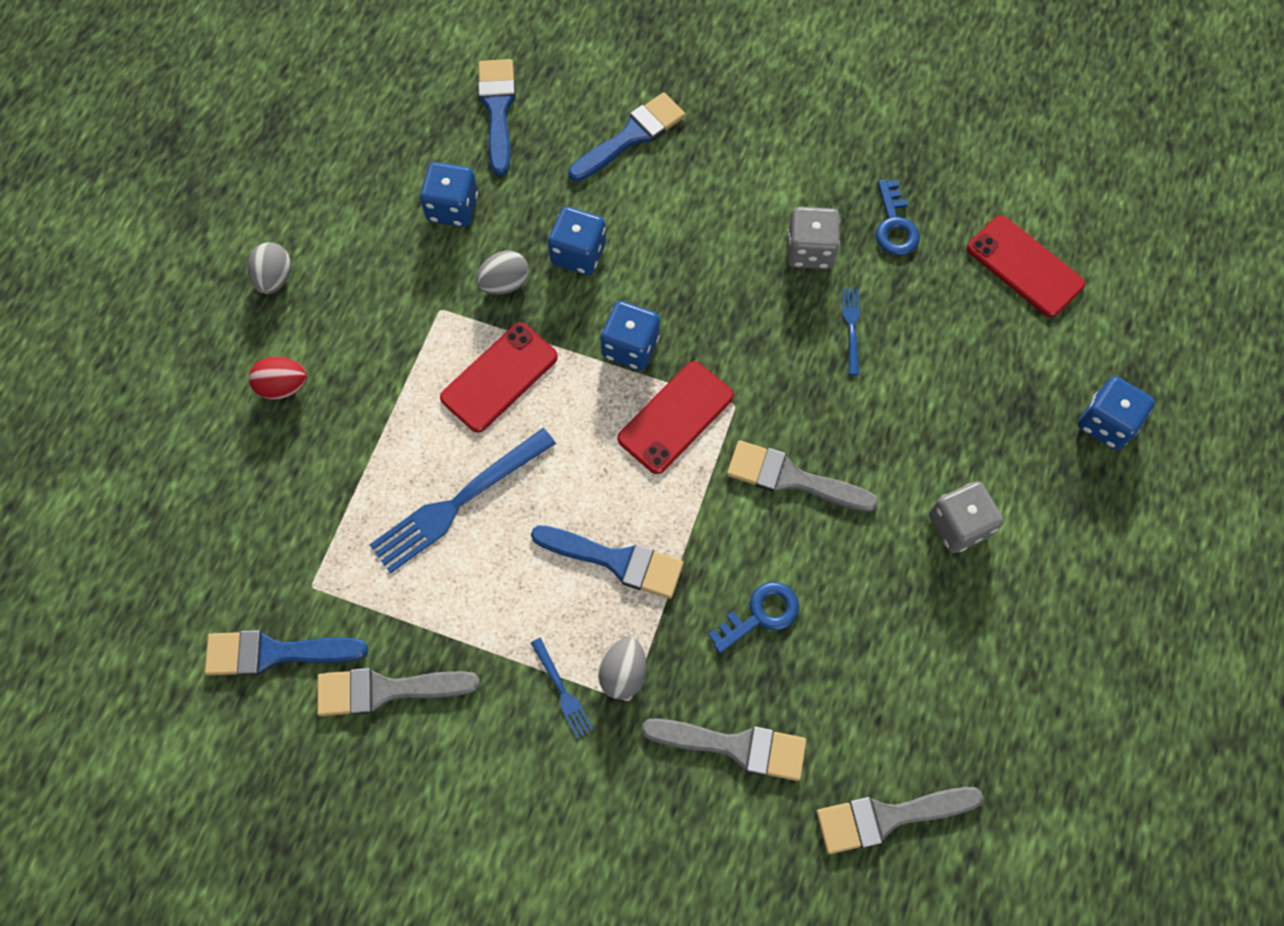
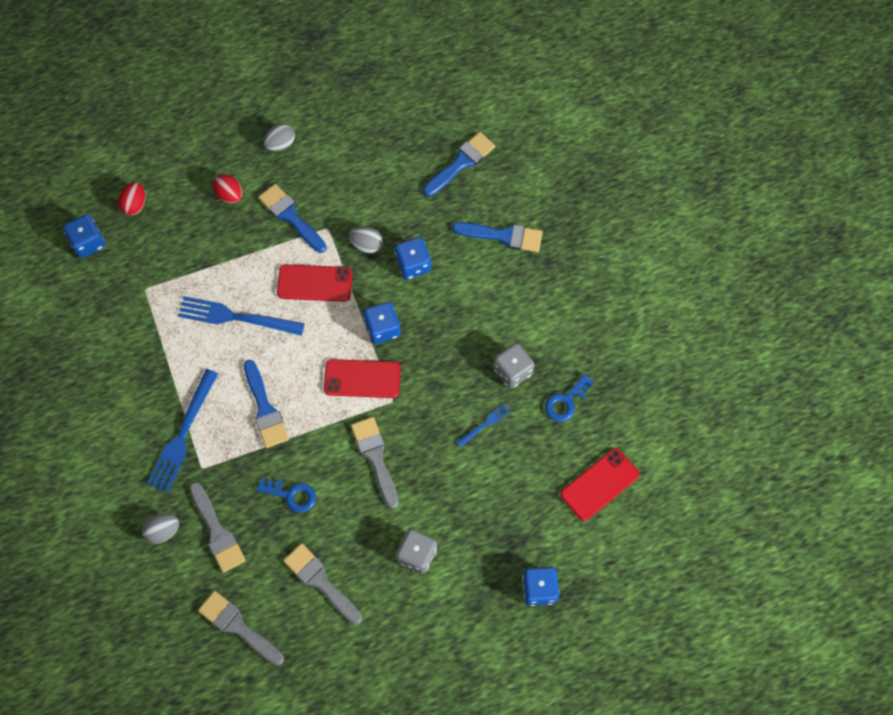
camera: 50 degrees right, 0 degrees up
(179, 510) = (135, 204): none -> red egg
(275, 652) = (103, 300): blue brush -> blue brush (290, 216)
(386, 690) = (123, 360): grey brush -> grey brush (320, 581)
(452, 208) = (387, 188): blue dice -> blue dice (88, 242)
(563, 691) = (182, 435): blue fork -> blue fork, size x2.07
(623, 673) = (212, 455): grey egg -> grey egg (163, 531)
(1024, 266) = (599, 484): red phone -> red phone turned 45 degrees clockwise

